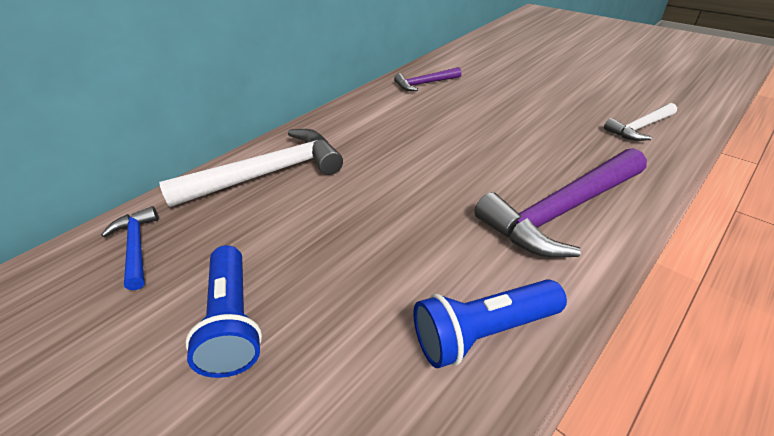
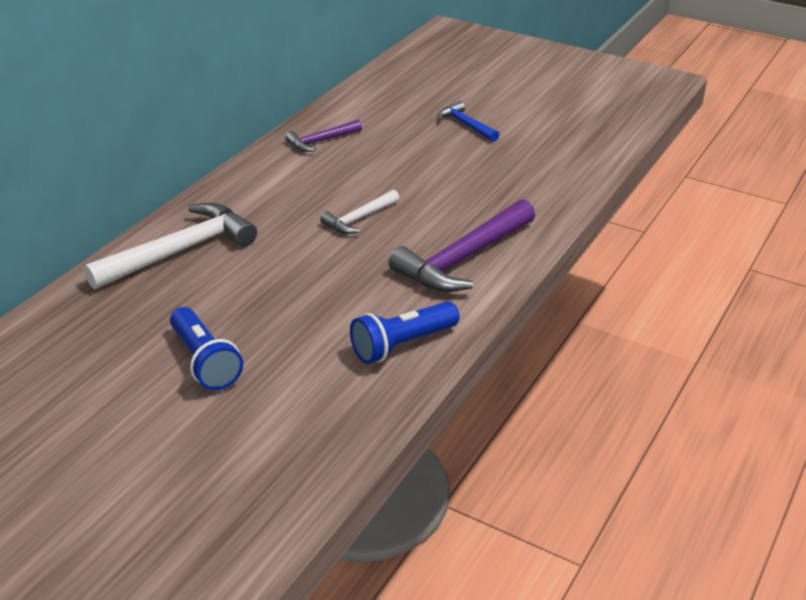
camera: 15 degrees left, 5 degrees down
(137, 246) = (82, 323): blue hammer -> blue hammer (465, 125)
(639, 128) = (542, 178): white hammer -> white hammer (359, 219)

